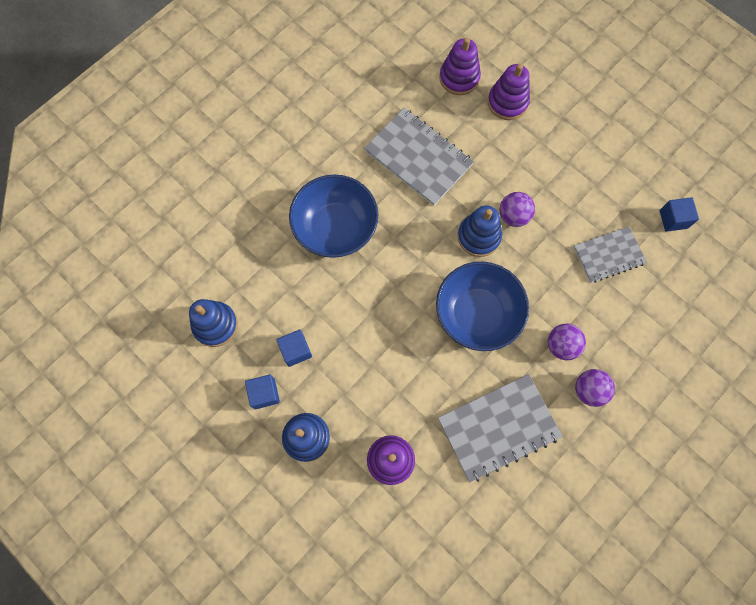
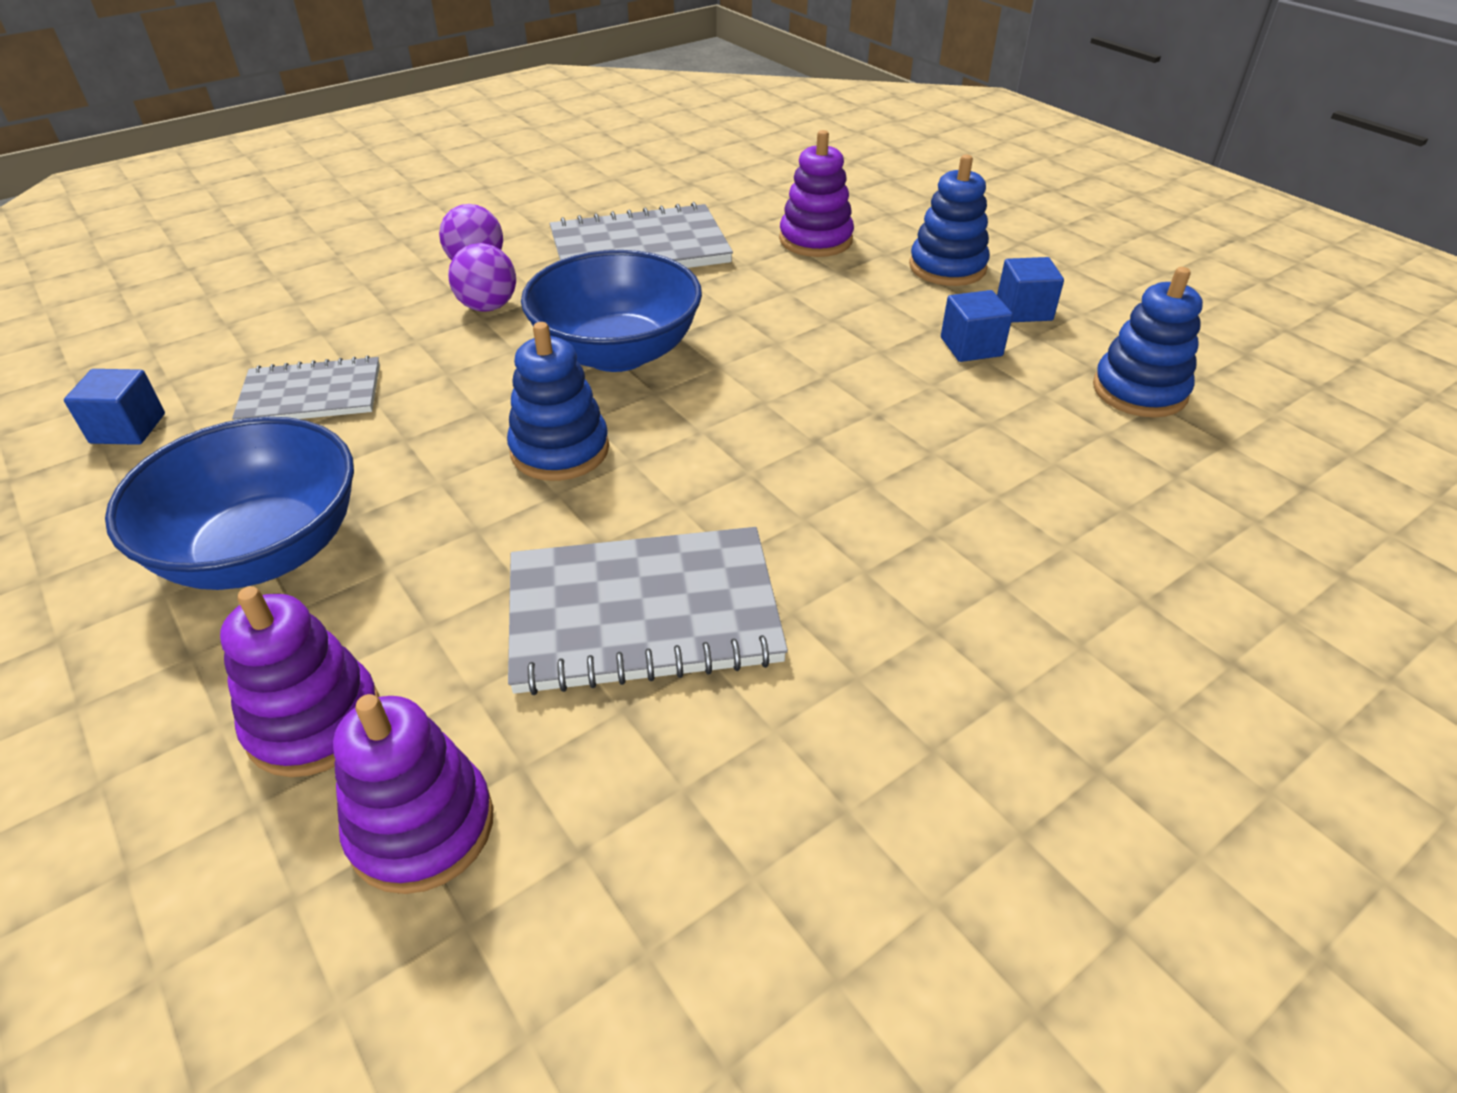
camera: 170 degrees left, 30 degrees down
(335, 228) = (886, 501): blue bowl -> blue bowl (263, 550)
(418, 158) = (643, 613): grey notebook -> grey notebook turned 60 degrees counterclockwise
(513, 216) = (463, 473): purple ball -> none

